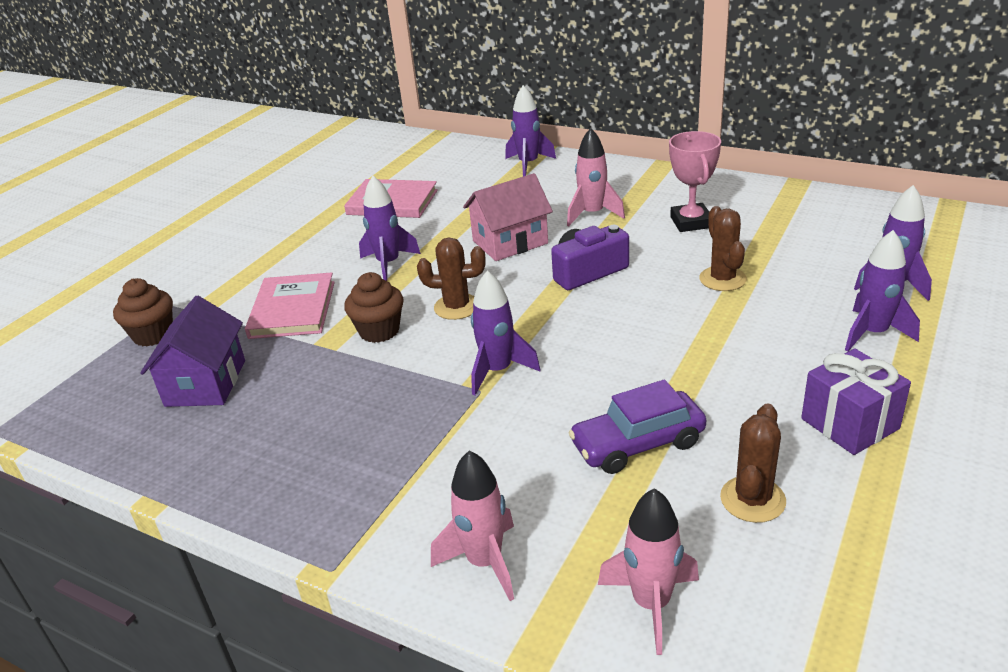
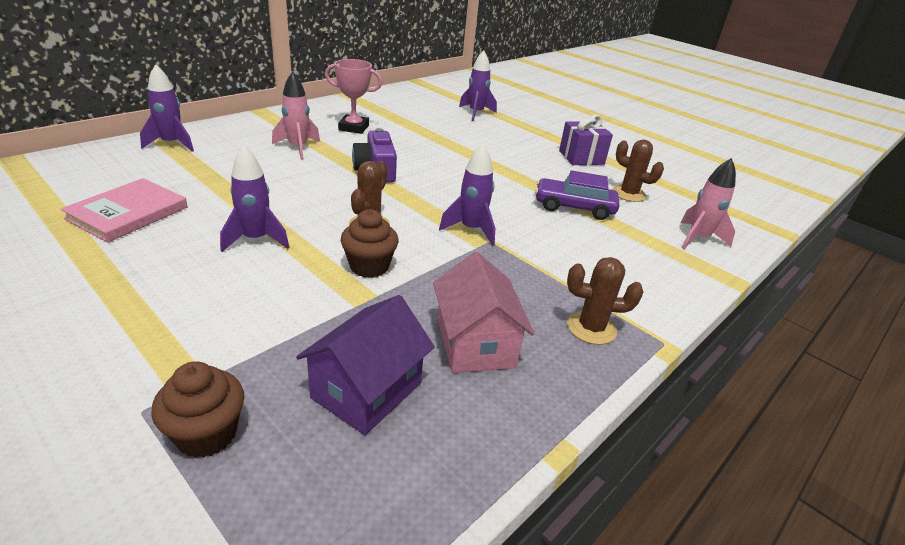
camera: 80 degrees left, 0 degrees up
(206, 383) = (366, 390): purple house -> purple house turned 75 degrees counterclockwise
(292, 309) = (275, 309): pink book -> none
(484, 562) = (663, 279): pink rocket -> none
(510, 242) = (295, 183): pink house -> pink house (475, 343)
(637, 444) = (574, 207): purple car -> purple car turned 105 degrees clockwise
(722, 279) = (430, 141): brown cactus -> brown cactus (591, 328)
(872, 333) = (514, 130): purple rocket -> none

